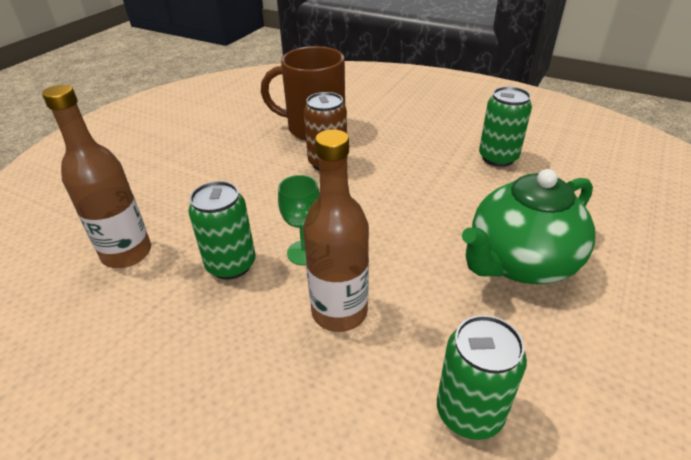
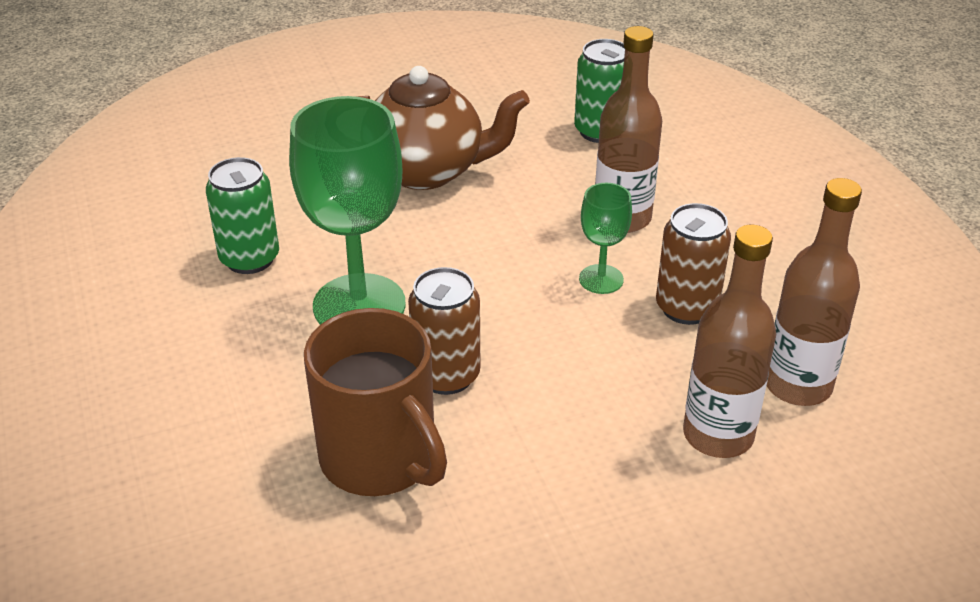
camera: 140 degrees left, 0 degrees up
(165, 205) = (718, 435): none -> brown bottle
(231, 265) = (686, 308): green can -> brown can
(412, 167) = (359, 305): none -> green goblet
(519, 263) = (427, 171): green teapot -> brown teapot

